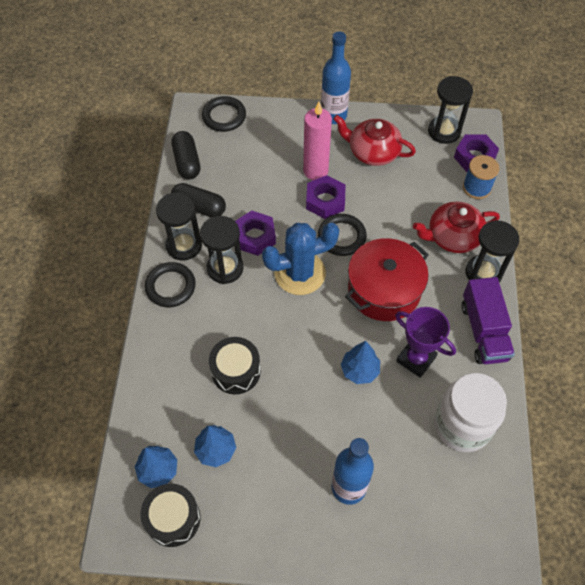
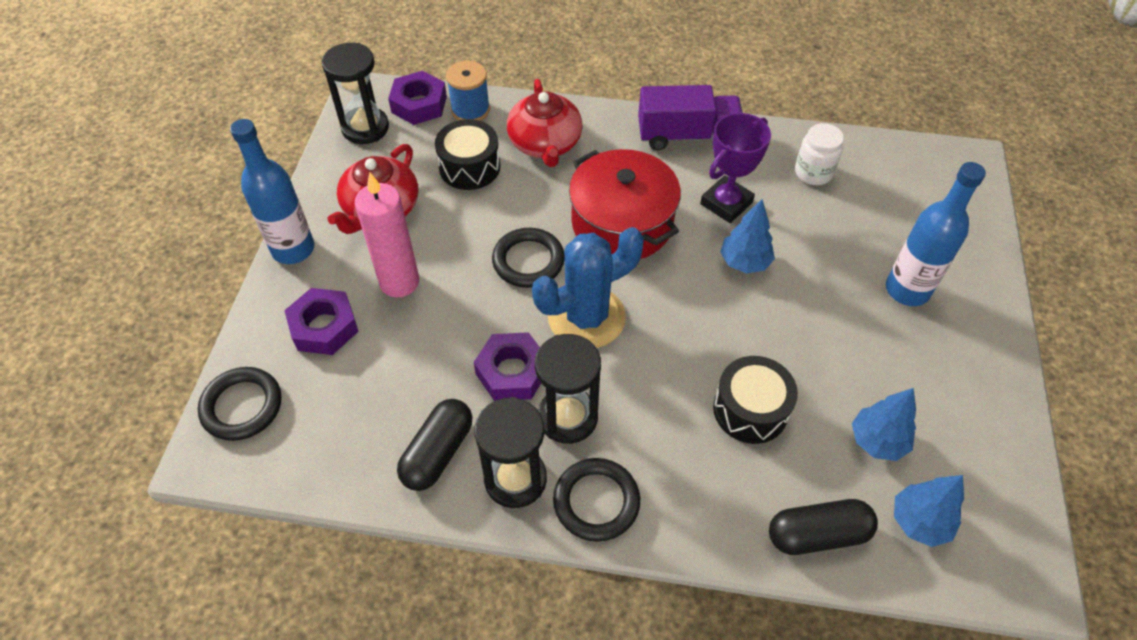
camera: 85 degrees left, 5 degrees down
(173, 518) = (987, 501): black drum -> black drum (469, 167)
(187, 162) = (332, 471): black capsule -> black capsule (817, 534)
(300, 273) = (586, 317): blue cactus -> blue cactus turned 75 degrees clockwise
(325, 201) = (459, 275): purple nut -> purple nut (324, 327)
(462, 425) = (813, 173): white jar -> white jar, size x0.55
(483, 273) = (603, 123): black hourglass -> none

